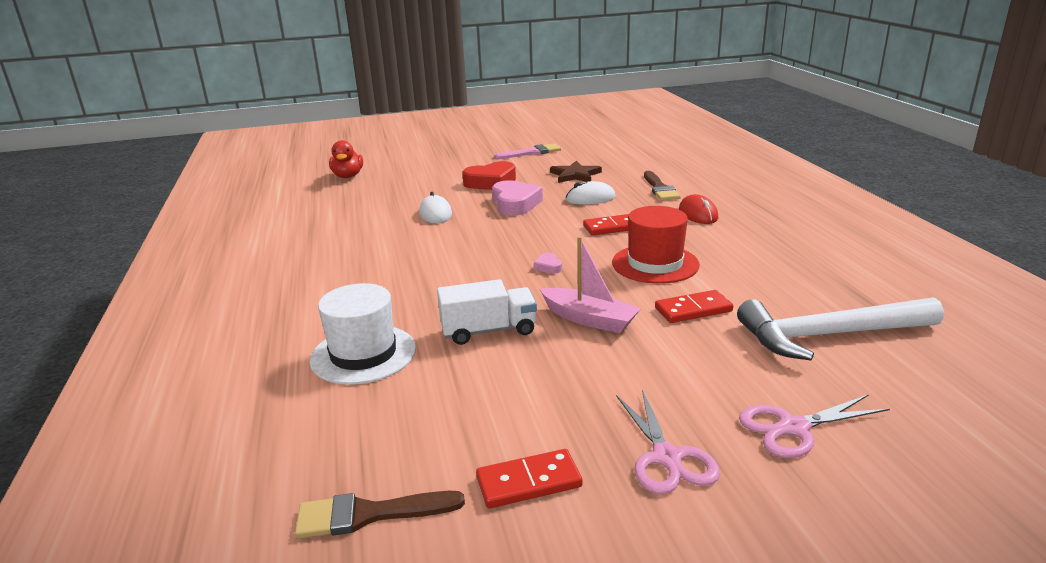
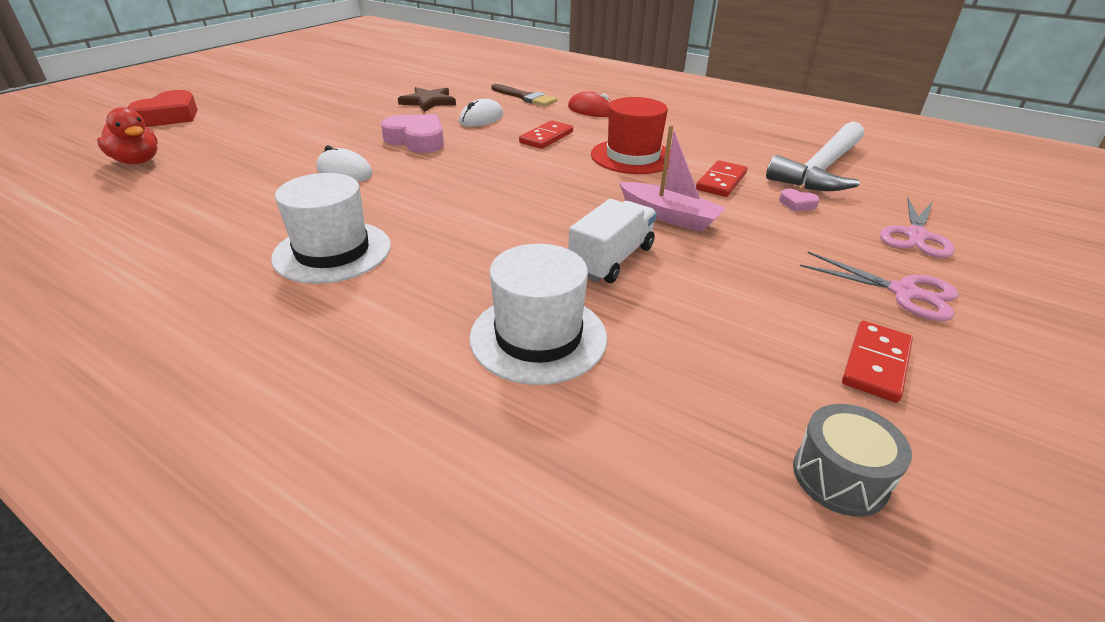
camera: 45 degrees left, 10 degrees up
(350, 262) = (332, 252): none -> white hat
(369, 514) = (840, 476): brown brush -> grey drum
(491, 182) = (351, 126): red heart -> red heart (170, 116)
(531, 152) = (343, 90): pink brush -> none
(548, 267) = (555, 186): pink heart -> pink heart (797, 204)
(589, 319) = (669, 216): pink boat -> pink boat turned 45 degrees clockwise

